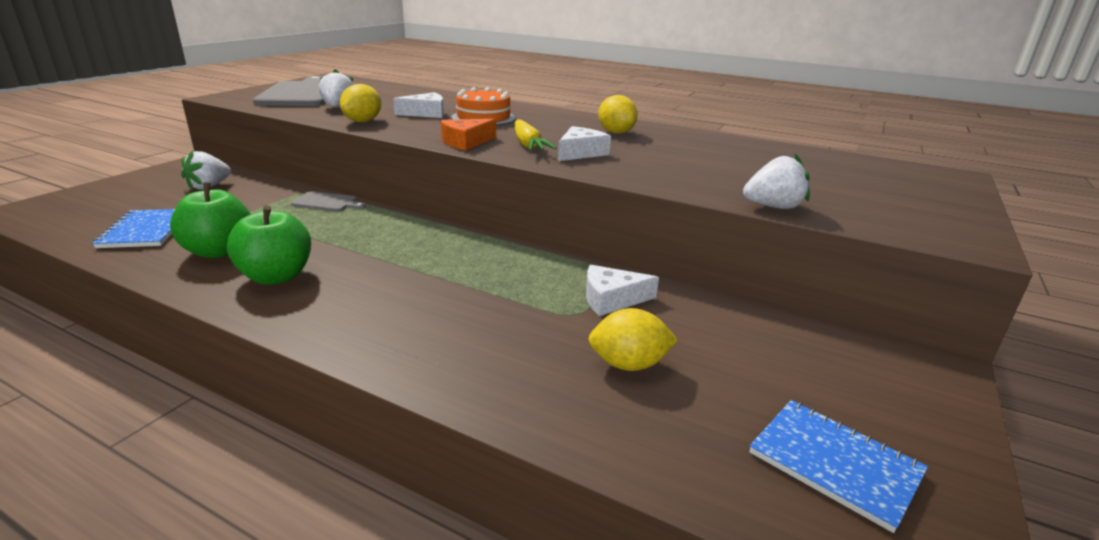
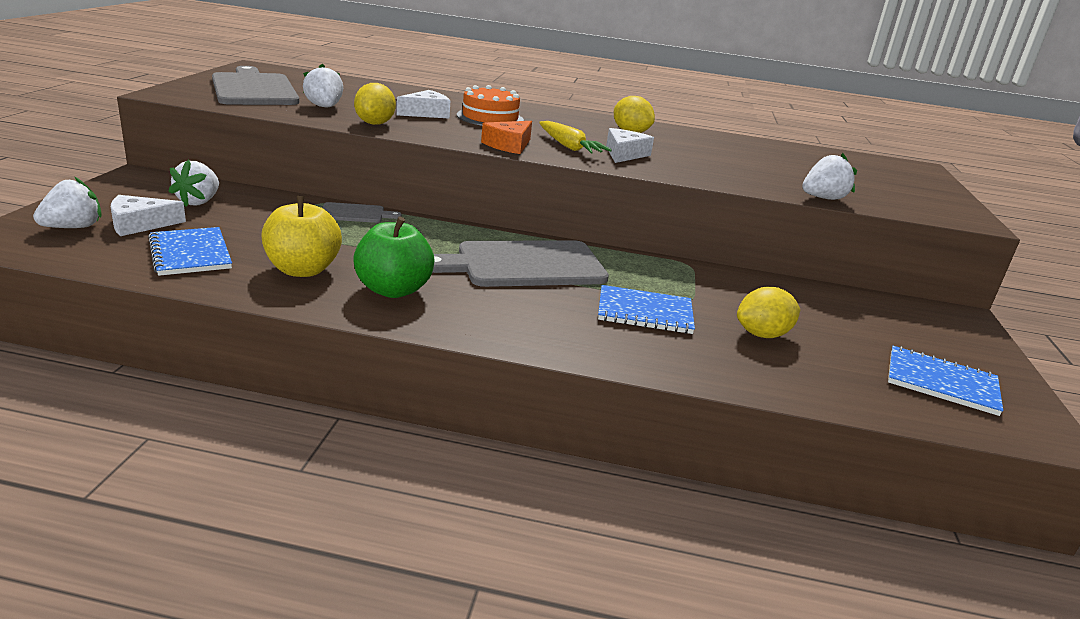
camera: 20 degrees left, 0 degrees up
(87, 203) = (73, 227): none -> white strawberry
(219, 251) = (303, 270): green apple -> yellow apple
(432, 261) = (524, 265): none -> grey cutting board
(510, 323) = (645, 312): none -> blue notebook
(611, 299) = (706, 286): white cheese -> white cheese (140, 224)

